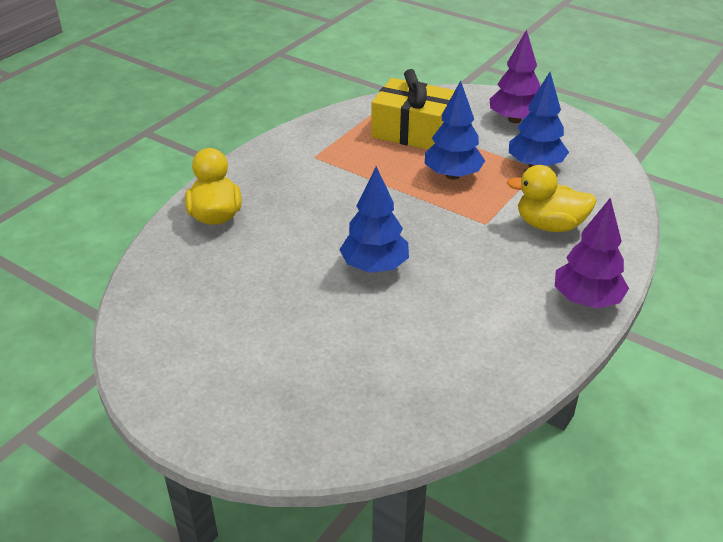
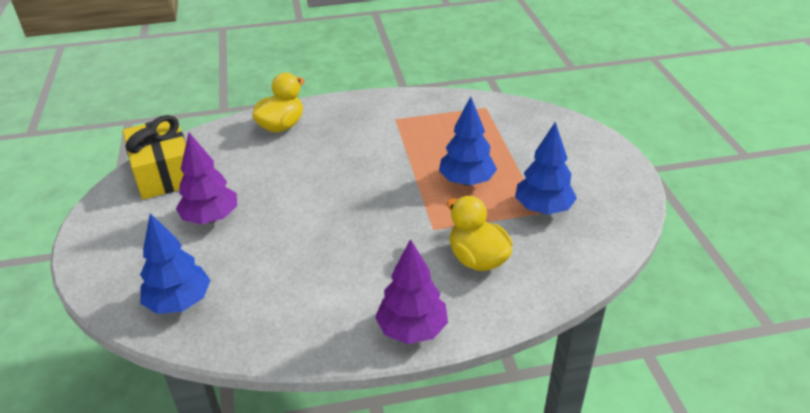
camera: 45 degrees right, 0 degrees up
(374, 267) = (315, 212): blue tree -> blue tree (179, 302)
(413, 131) = (490, 135): yellow gift -> yellow gift (164, 173)
(514, 120) = (585, 165): purple tree -> purple tree (211, 218)

